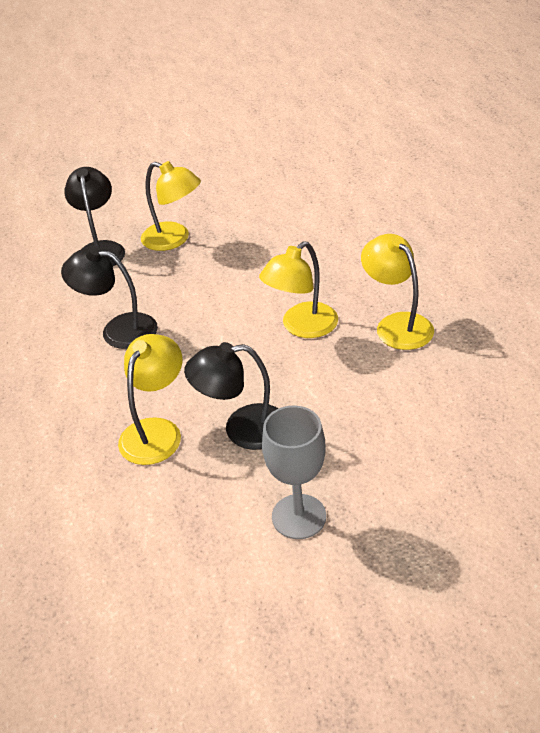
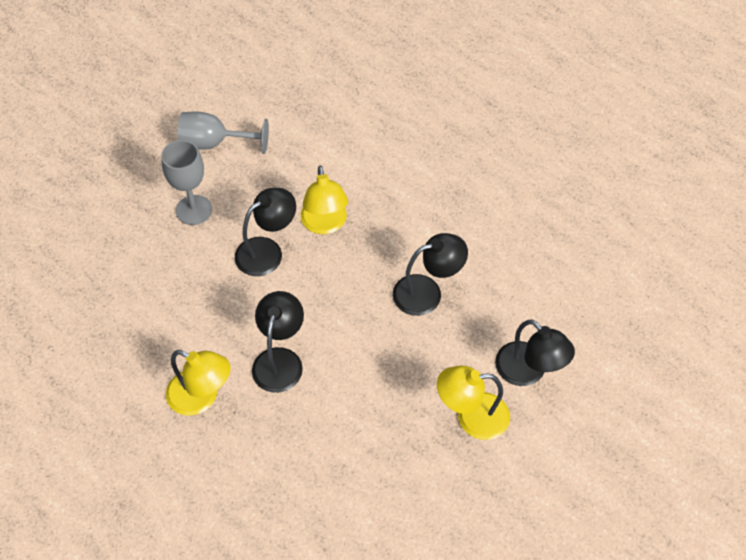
camera: 145 degrees right, 15 degrees up
(209, 608) = (214, 143): none -> grey goblet
(302, 327) = (280, 360): yellow lamp -> black lamp

